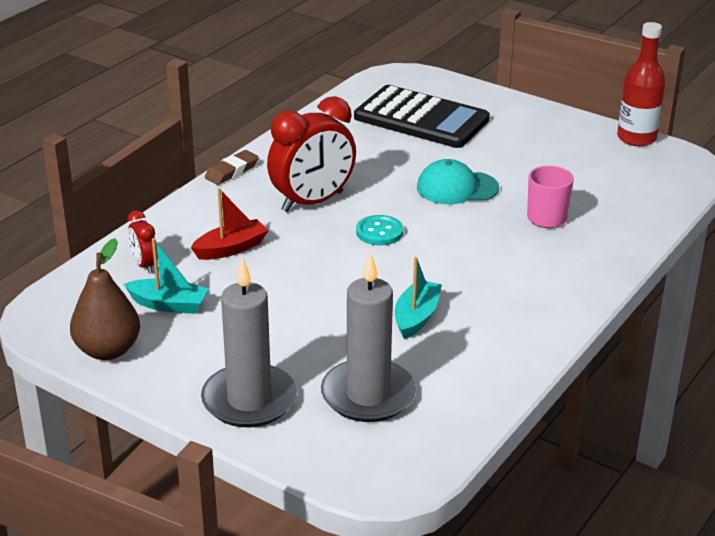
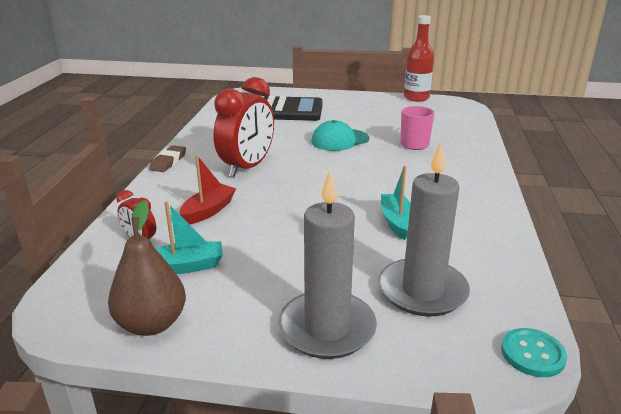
camera: 25 degrees left, 5 degrees down
(379, 232) = (314, 175): turquoise button -> turquoise button (532, 354)

